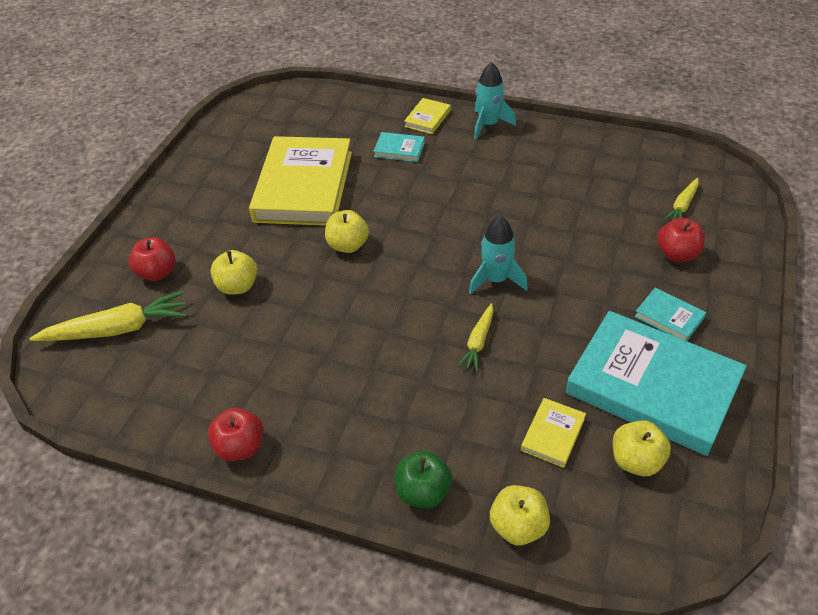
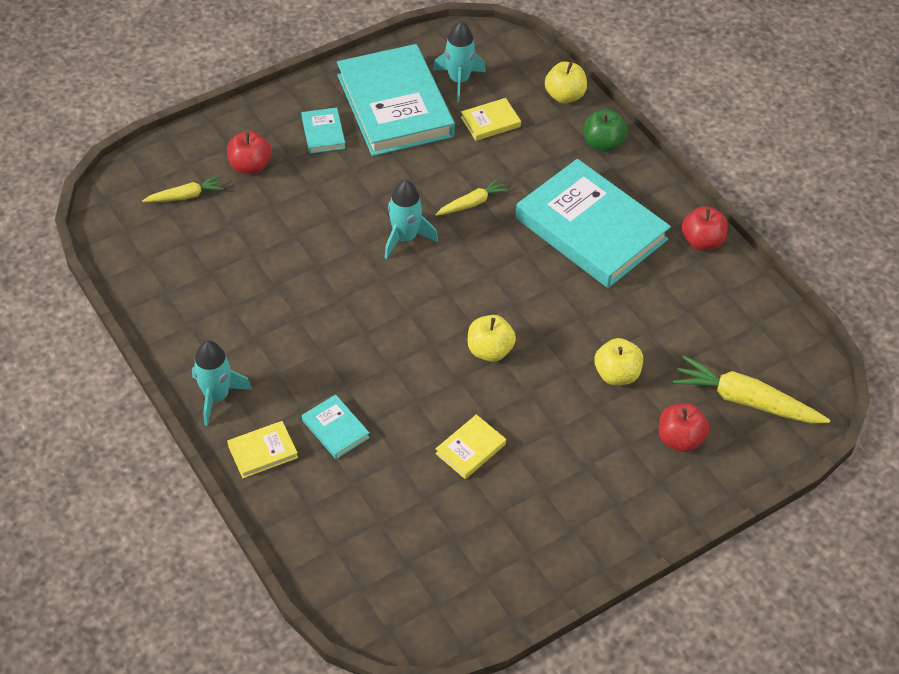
camera: 145 degrees left, 5 degrees up
(304, 186) = (470, 449): yellow book -> yellow book, size x0.42
(355, 389) = (591, 229): none -> turquoise book
(636, 461) = (459, 81): yellow apple -> turquoise rocket

